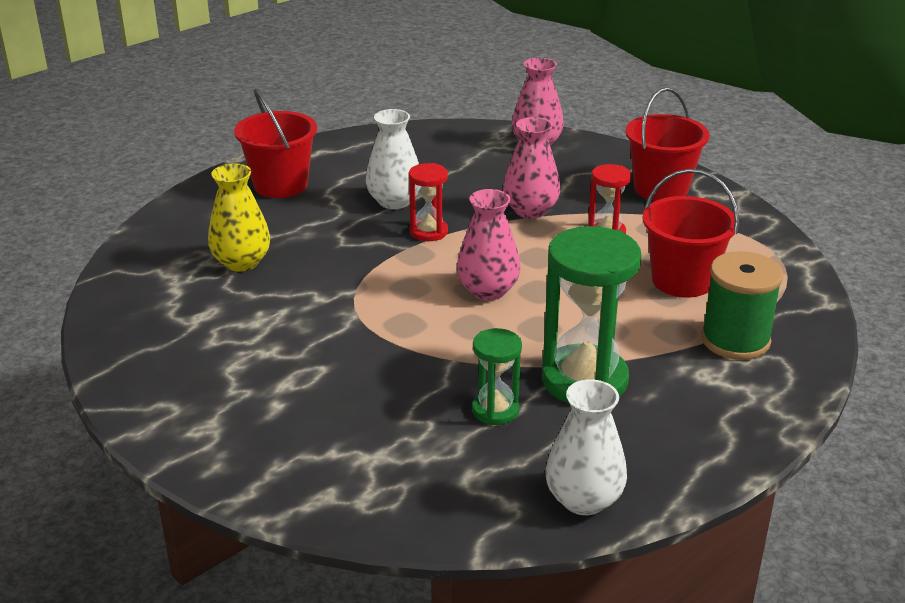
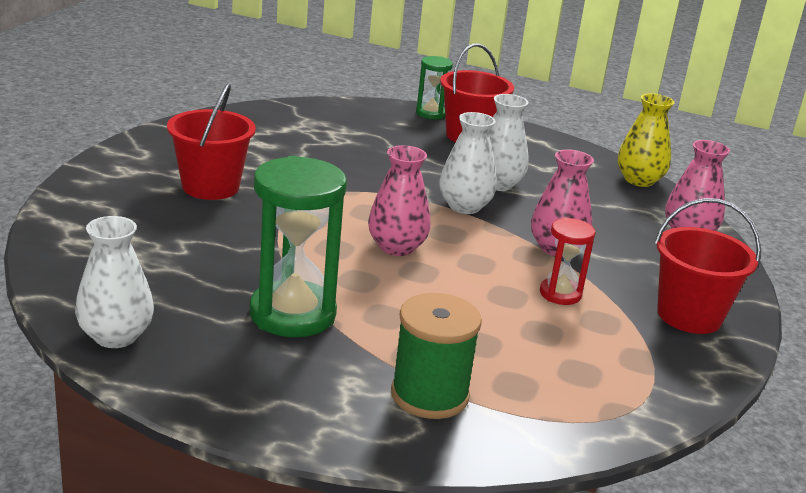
camera: 60 degrees right, 5 degrees down
(241, 262) = (343, 143): yellow vase -> yellow vase (639, 180)
(428, 232) = (464, 206): red hourglass -> white vase
(495, 410) = (218, 277): green hourglass -> green hourglass (431, 113)
(682, 280) = (514, 349): red bucket -> red bucket (210, 187)

